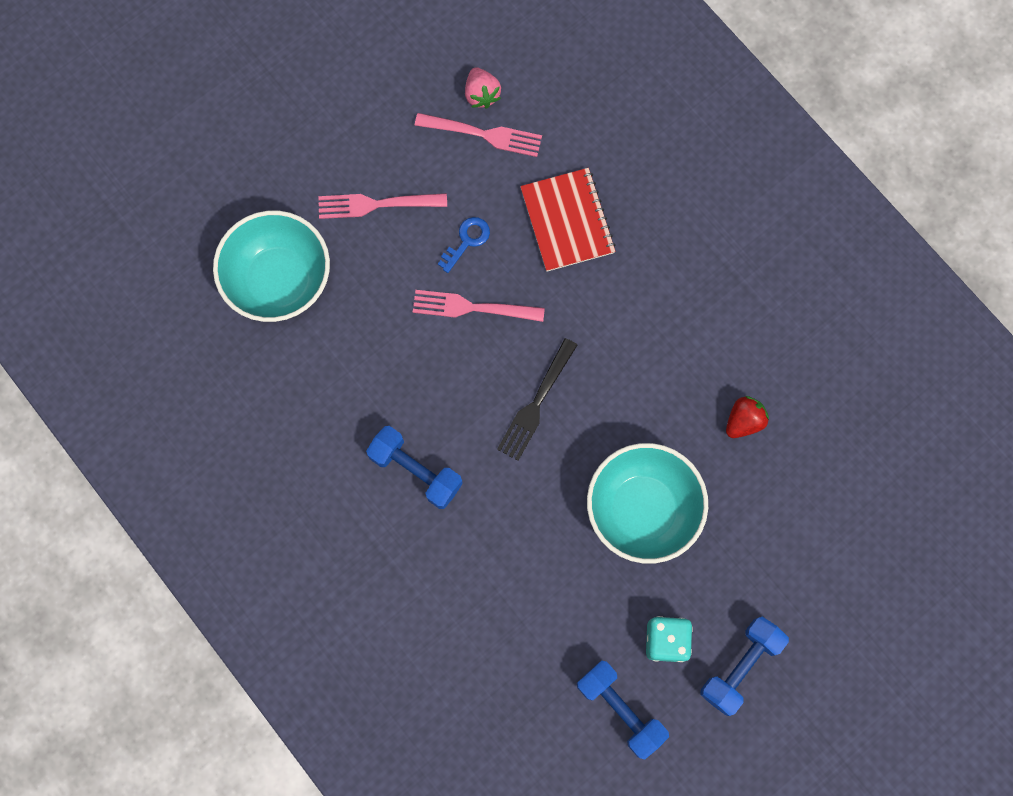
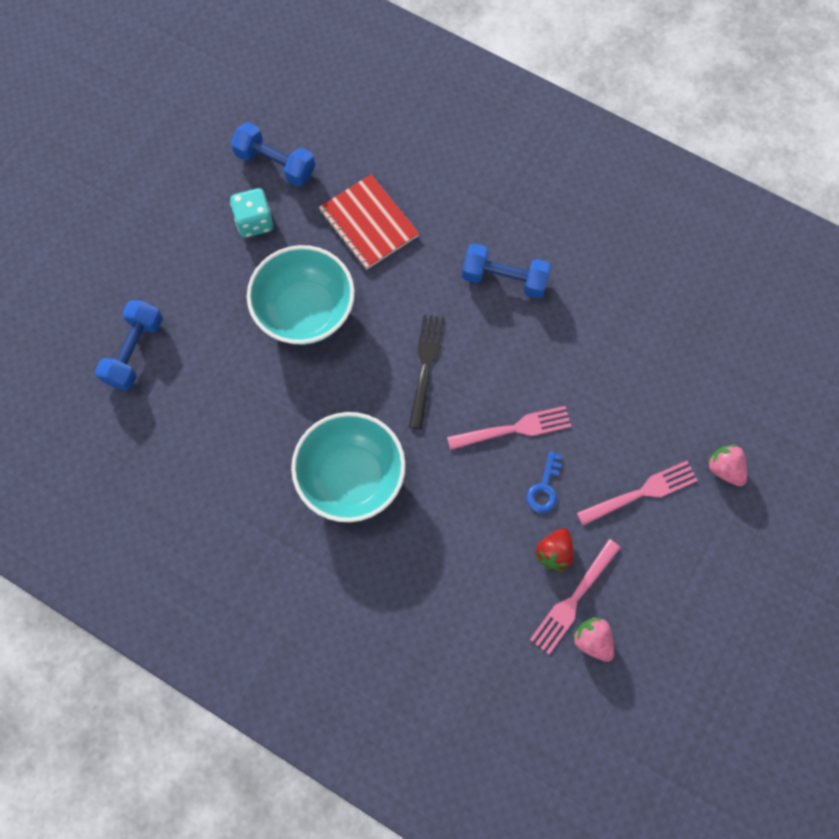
camera: 160 degrees right, 5 degrees down
(279, 280) = (693, 393): turquoise bowl -> turquoise bowl (351, 477)
(287, 198) = (724, 469): none -> pink strawberry
(482, 134) = (574, 598): pink fork -> pink fork turned 45 degrees counterclockwise
(567, 221) = (460, 540): red notebook -> red notebook (368, 223)
(740, 666) = (189, 223): blue dumbbell -> blue dumbbell (134, 351)
(744, 421) = (240, 413): red strawberry -> red strawberry (554, 553)

